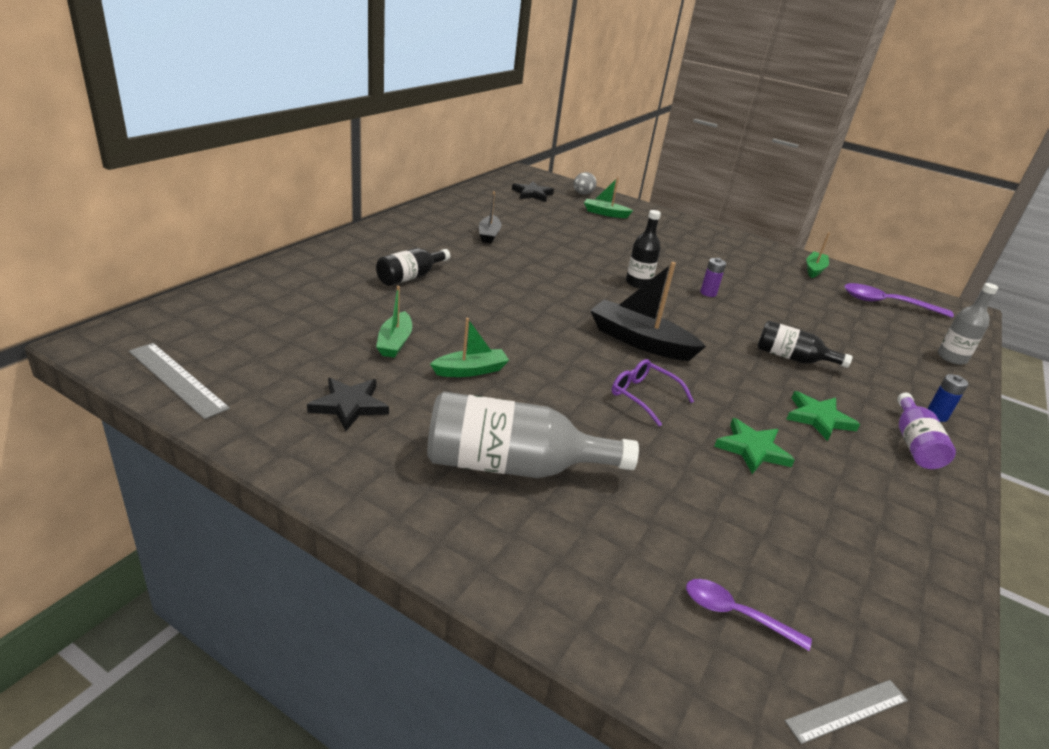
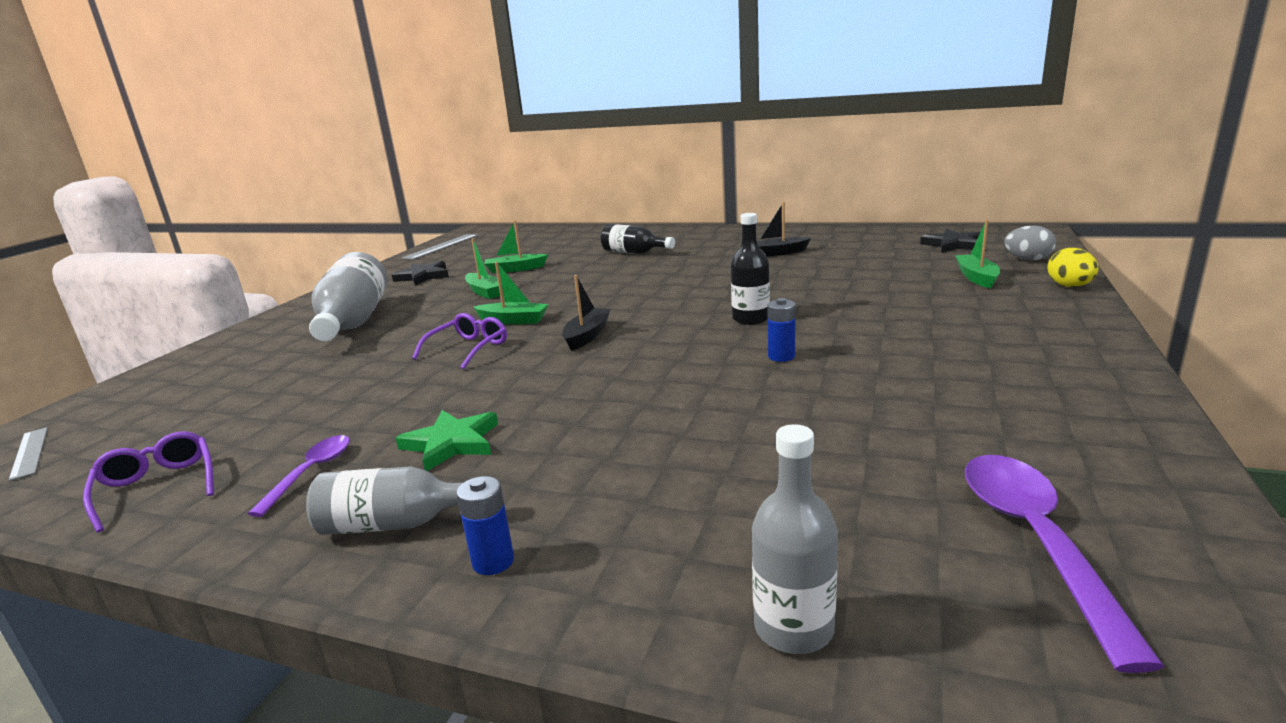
camera: 85 degrees right, 10 degrees down
(636, 205) = (1069, 286): none -> yellow egg
(640, 341) = (587, 336): black boat -> black boat, size x0.60
(708, 293) = (781, 356): purple battery -> blue battery
(735, 614) = (155, 407): purple spoon -> purple spoon (311, 472)
(752, 449) = (378, 404): green star -> none
(792, 358) = (618, 423): black bottle -> none
(814, 269) = (1088, 441): green boat -> green boat (513, 320)
(896, 567) = (157, 487): none -> purple glasses
(914, 444) = (396, 524): purple bottle -> grey bottle

